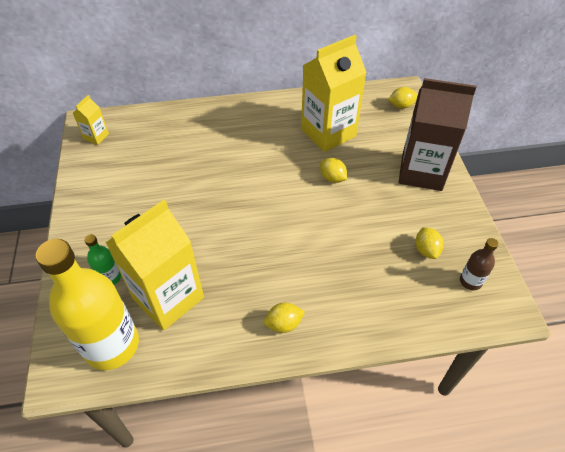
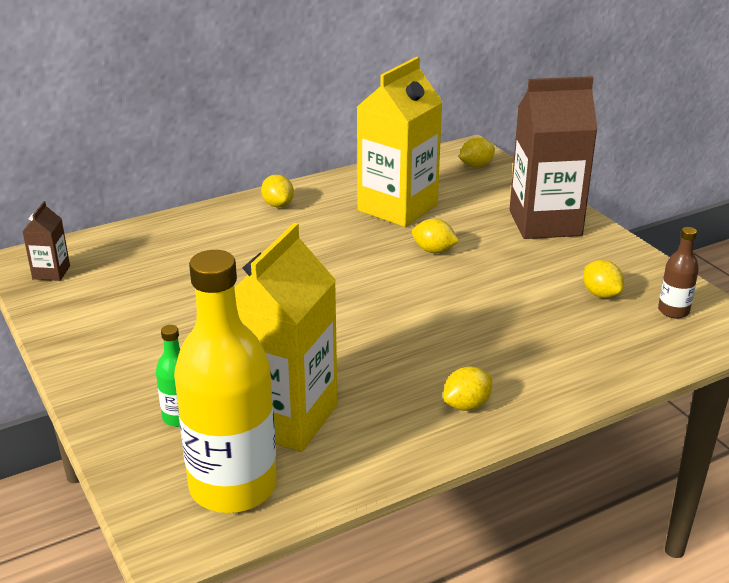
camera: 20 degrees left, 20 degrees down
(96, 136) = (51, 272): yellow carton -> brown carton
(253, 111) = (278, 205): none -> yellow lemon

